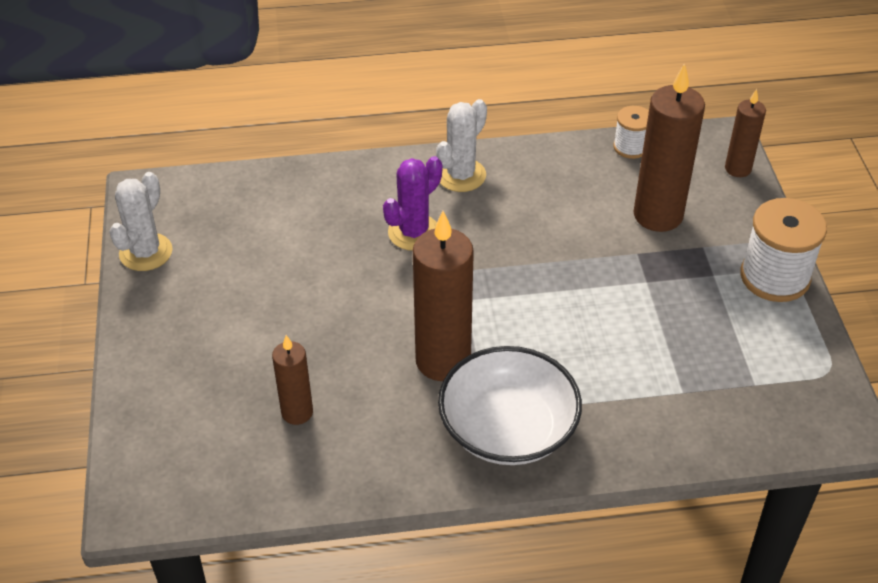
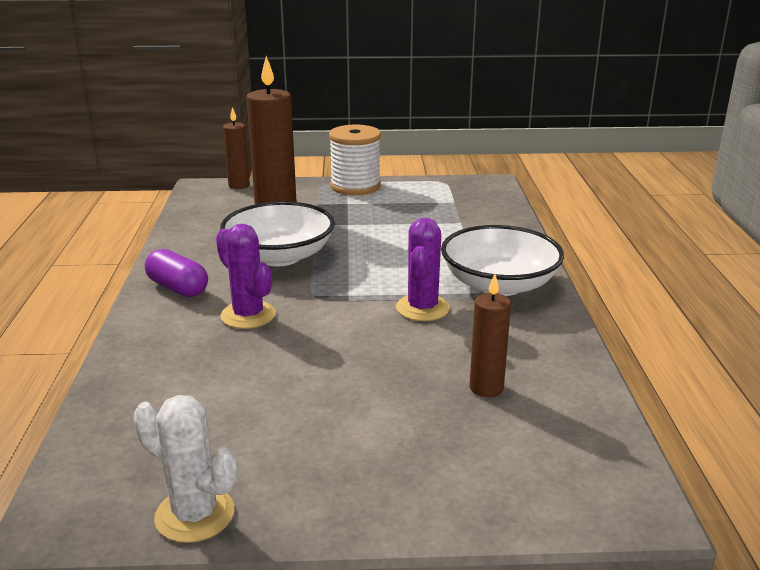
camera: 85 degrees left, 20 degrees down
(443, 361) = (422, 308): brown candle -> purple cactus
(461, 175) = (178, 288): white cactus -> purple capsule
(544, 235) = (279, 256): none -> white bowl
(631, 147) = (189, 216): white spool -> none

